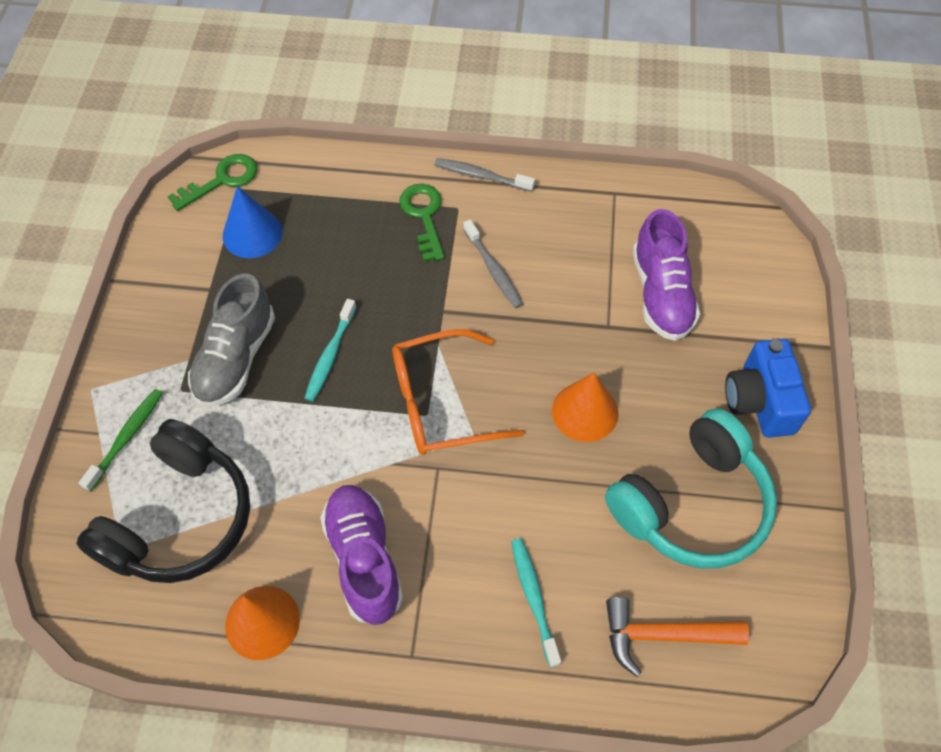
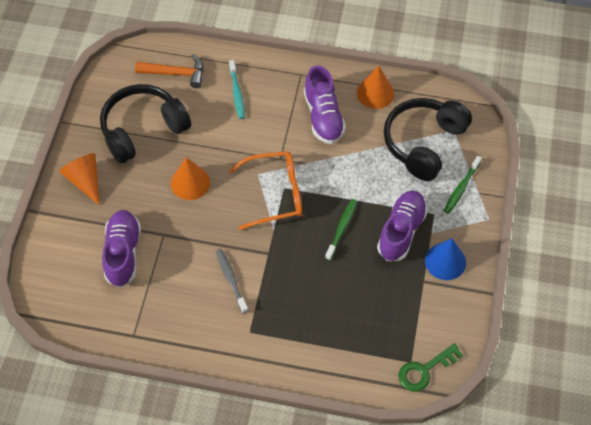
camera: 175 degrees left, 0 degrees up
(236, 358) = (401, 231): grey shoe -> purple shoe
(252, 234) = (398, 321): blue cone -> blue cone (445, 261)
(330, 355) = (342, 228): turquoise toothbrush -> green toothbrush
(424, 216) = (275, 326): green key -> none
(481, 176) = (229, 358): grey toothbrush -> none
(692, 504) = (143, 129): turquoise headphones -> black headphones
(759, 401) = (85, 180): blue camera -> orange cone

